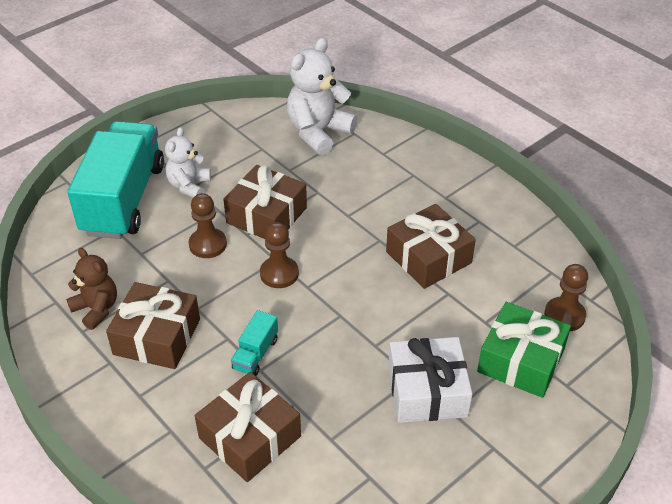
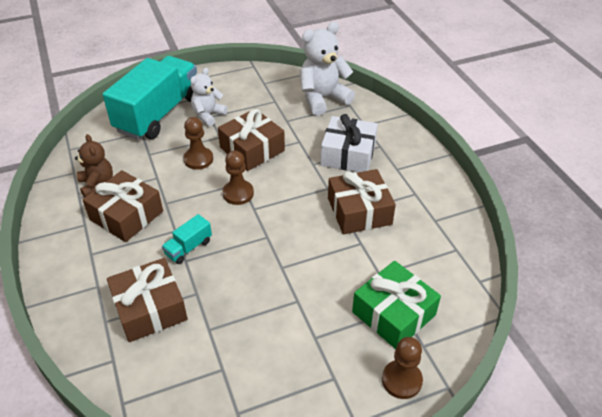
camera: 20 degrees right, 0 degrees up
(427, 391) = (303, 315): white gift -> white gift (348, 154)
(564, 315) = (449, 287): brown pawn -> brown pawn (401, 380)

